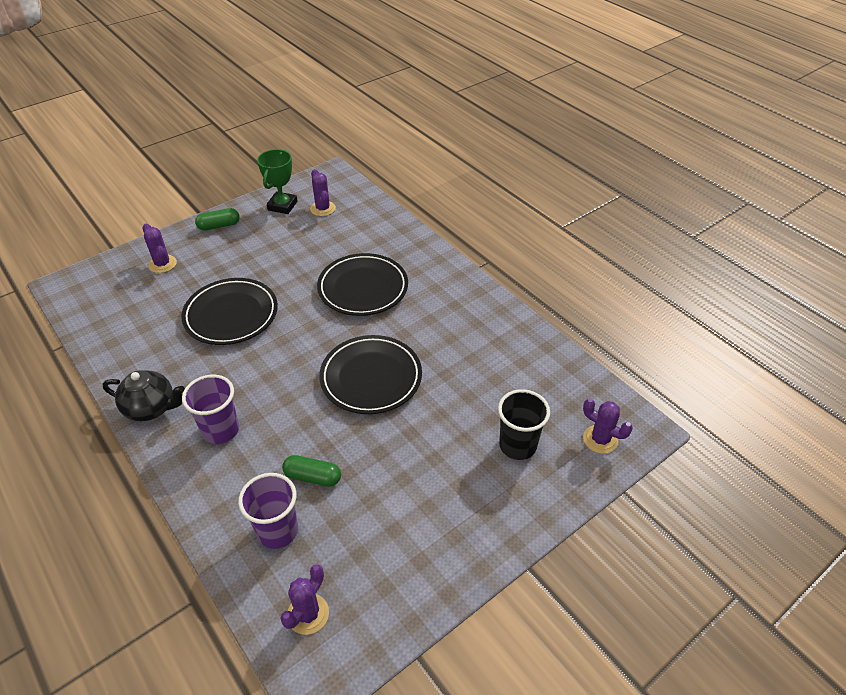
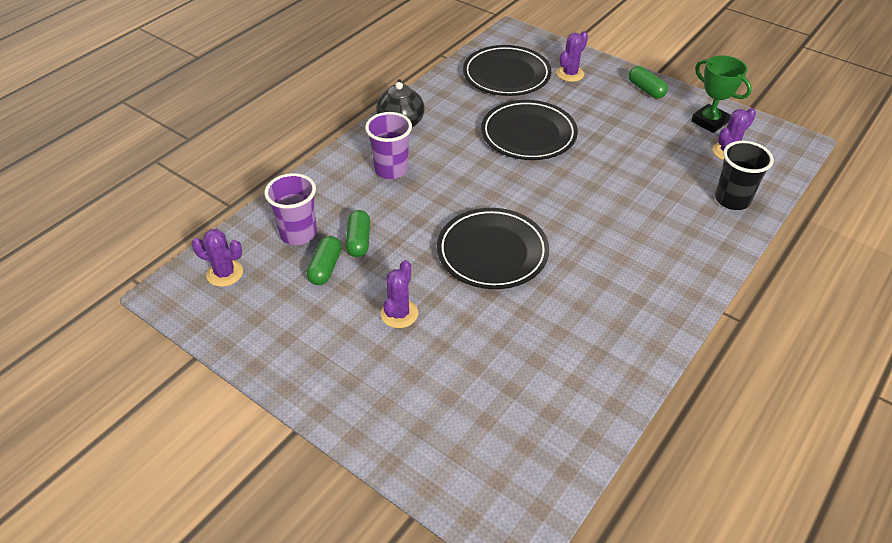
camera: 75 degrees right, 0 degrees up
(282, 206) = (709, 122): green trophy -> green trophy turned 45 degrees clockwise
(338, 512) = (325, 268): none -> green capsule
(363, 288) = (619, 215): black plate -> black plate (506, 75)
(517, 445) = (445, 396): black cup -> black cup (732, 200)
(600, 439) = (482, 482): purple cactus -> purple cactus (399, 314)

